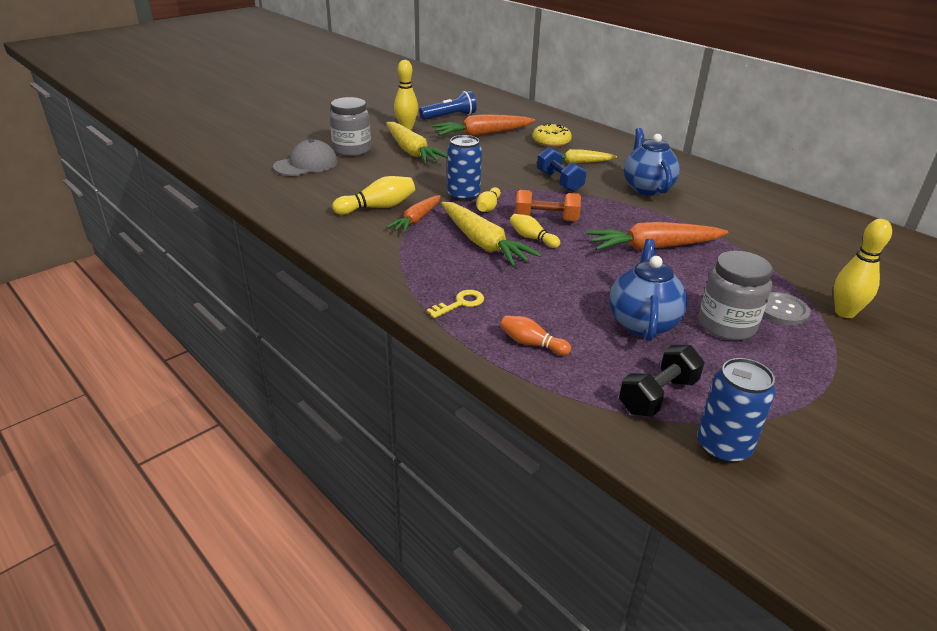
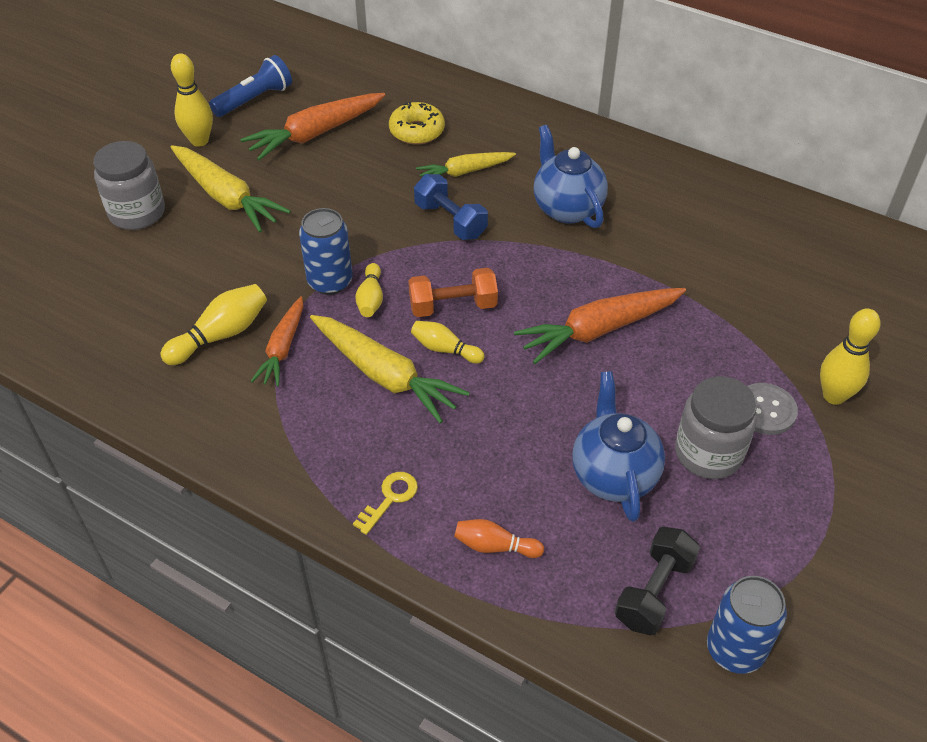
camera: 15 degrees left, 15 degrees up
(306, 164) = (82, 262): grey cap -> none

